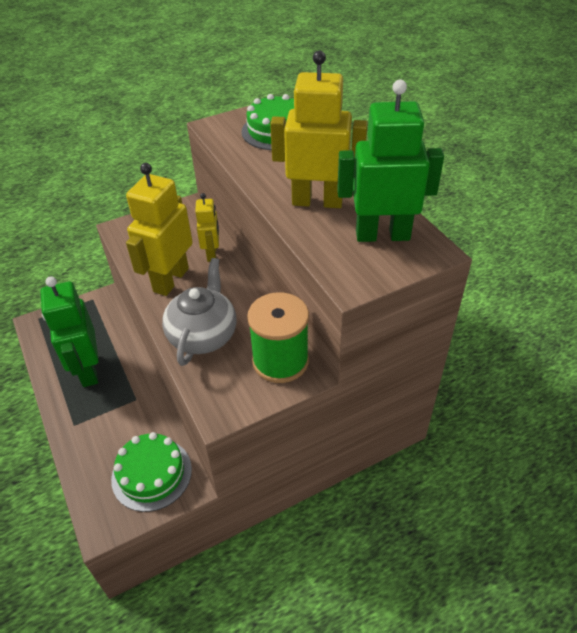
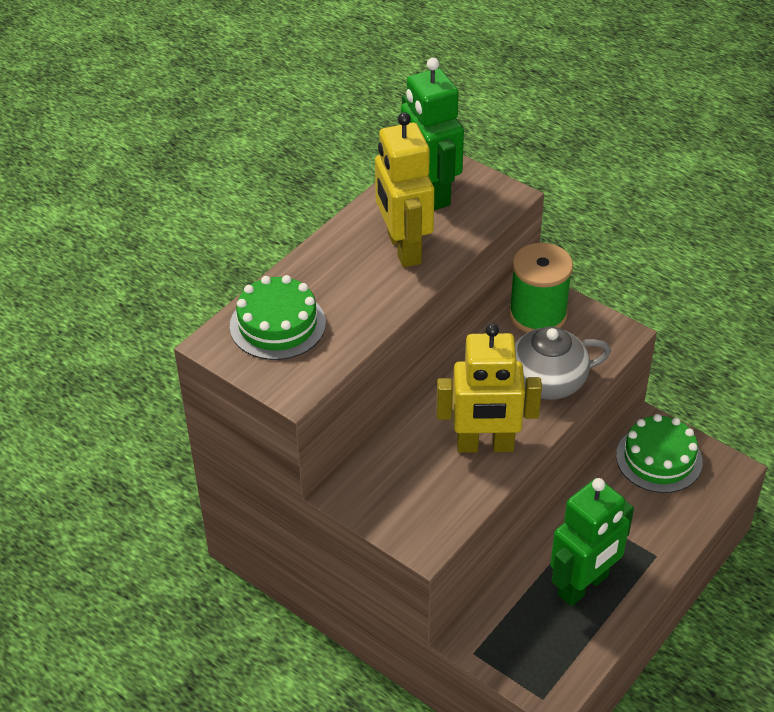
camera: 115 degrees left, 0 degrees up
(212, 253) = (419, 427): yellow robot -> none

